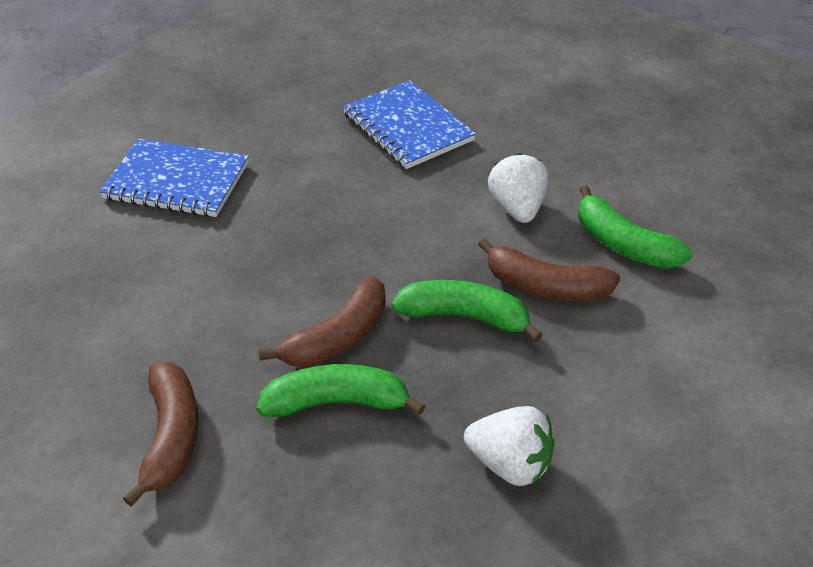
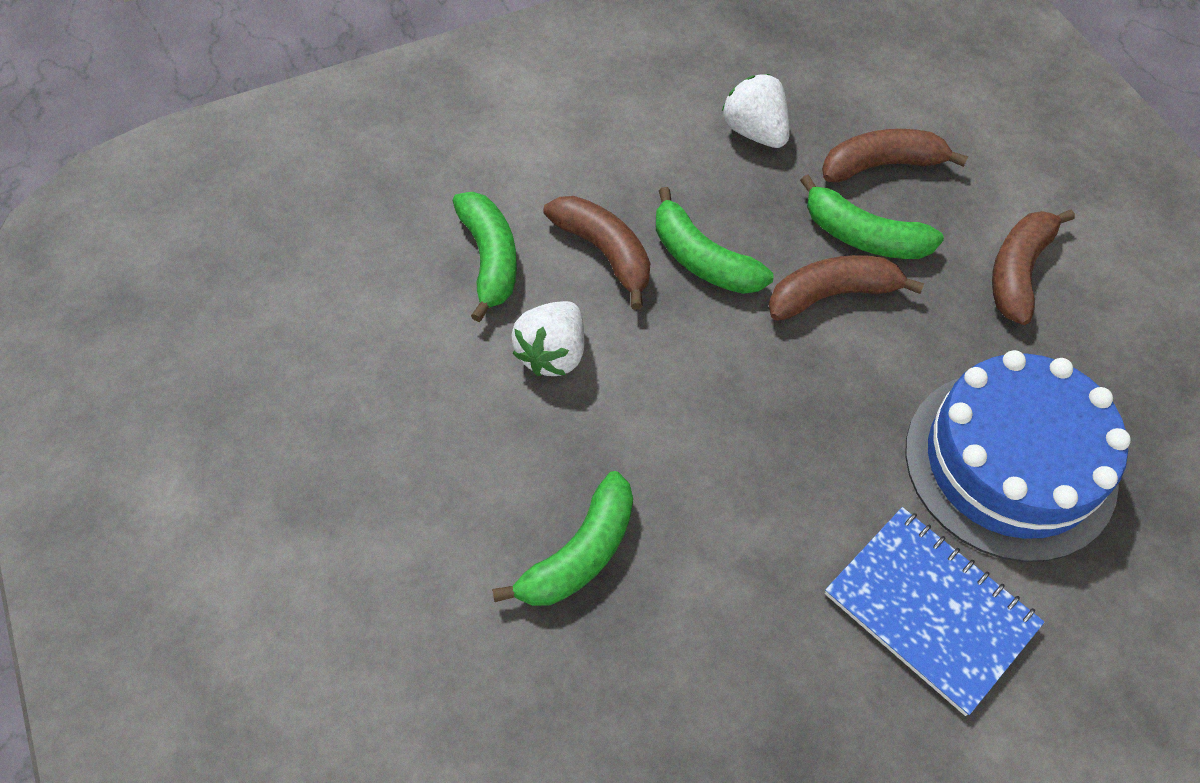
camera: 150 degrees left, 15 degrees up
(142, 278) = (1010, 463): none -> blue cake
(356, 491) = (882, 165): none -> brown banana
(407, 127) = (579, 554): blue notebook -> green banana

